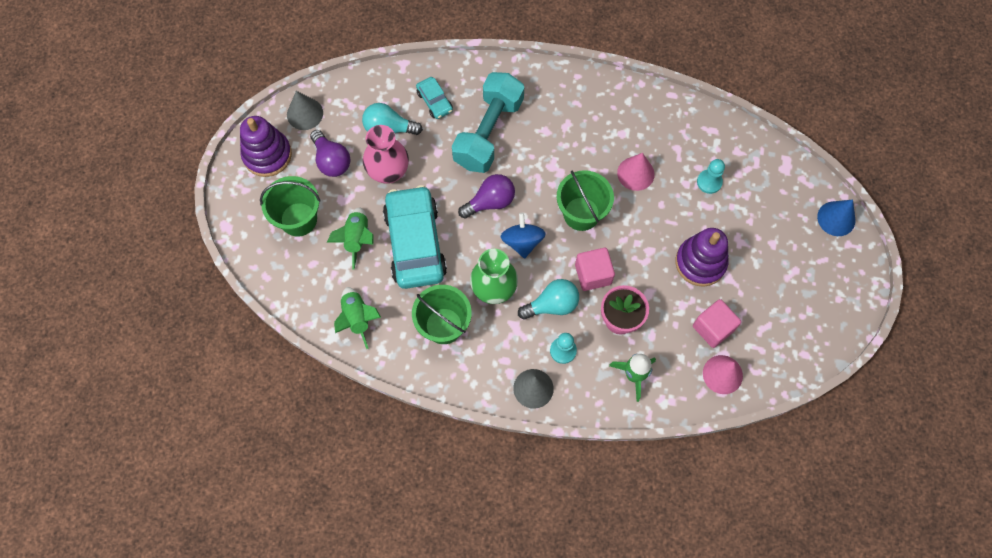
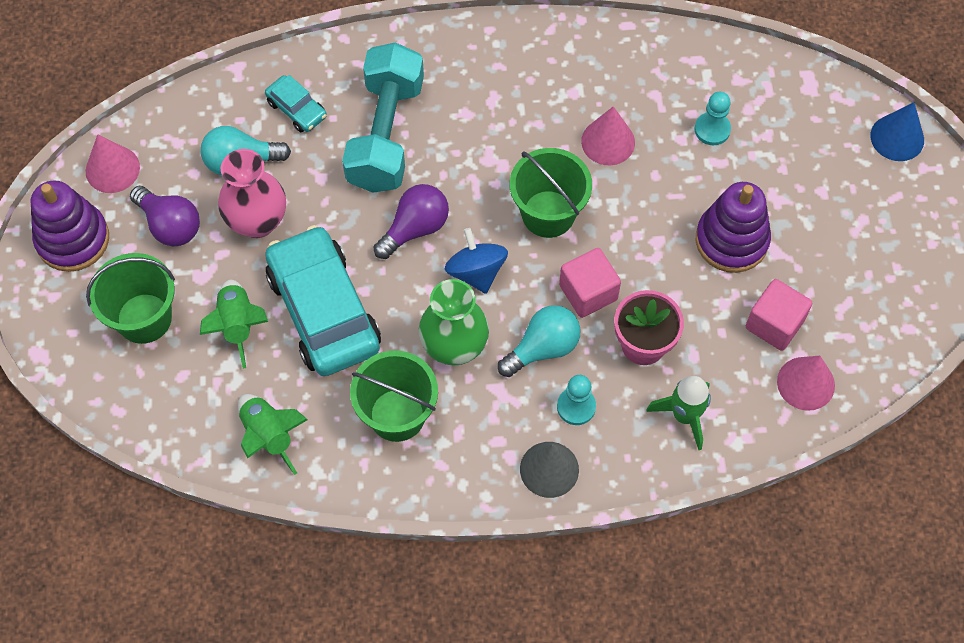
camera: 15 degrees left, 5 degrees down
(305, 113) = (112, 169): grey cone -> pink cone

